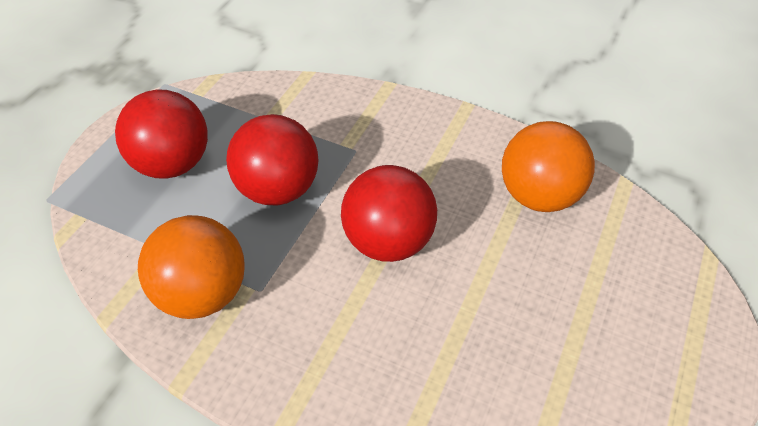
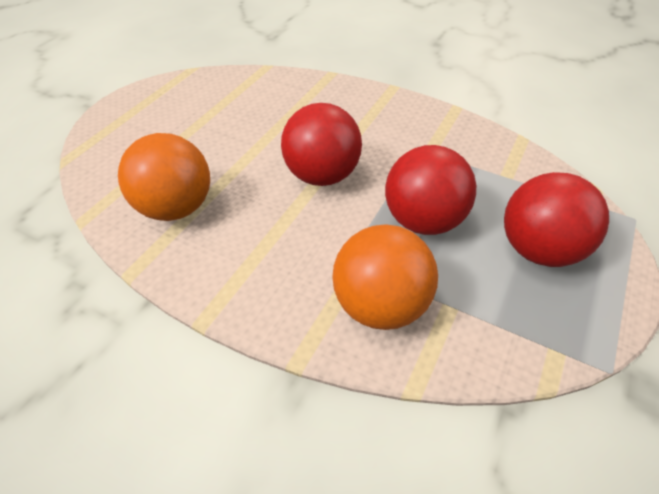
camera: 175 degrees left, 0 degrees up
(201, 294) = (461, 147): orange ball -> orange ball (380, 304)

